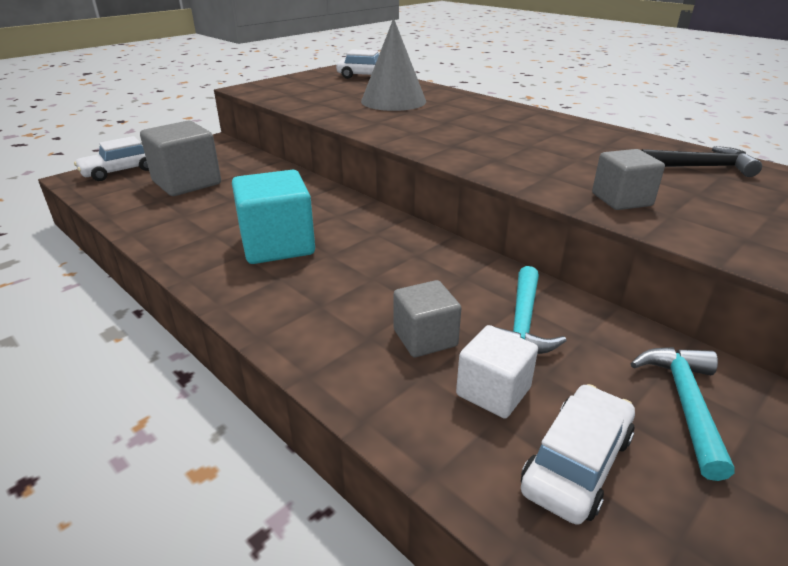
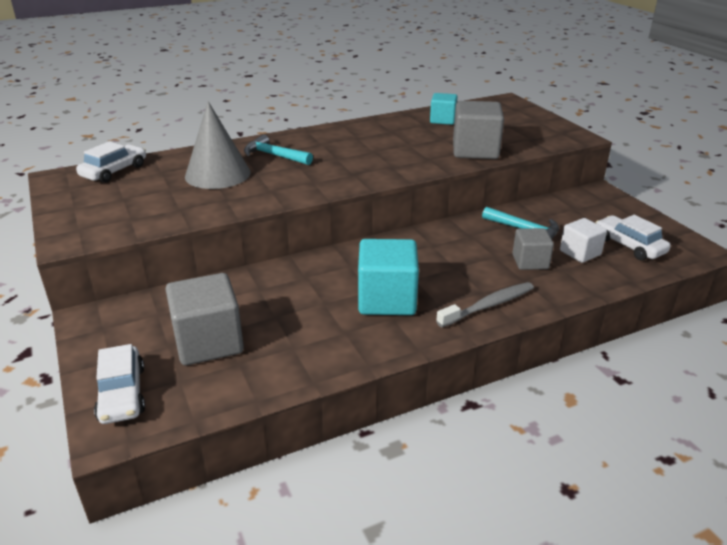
camera: 70 degrees left, 0 degrees up
(288, 313) = (488, 306): none -> grey toothbrush
(621, 200) = (475, 150): grey cube -> grey cube, size x1.67
(685, 403) = (595, 211): turquoise hammer -> turquoise hammer (274, 156)
(700, 167) = (442, 120): black hammer -> turquoise cube

